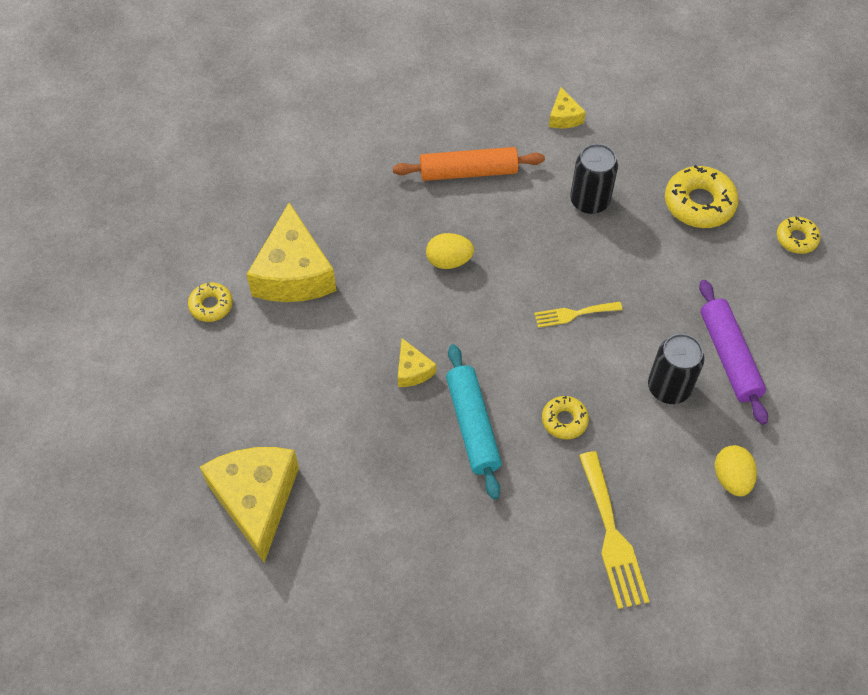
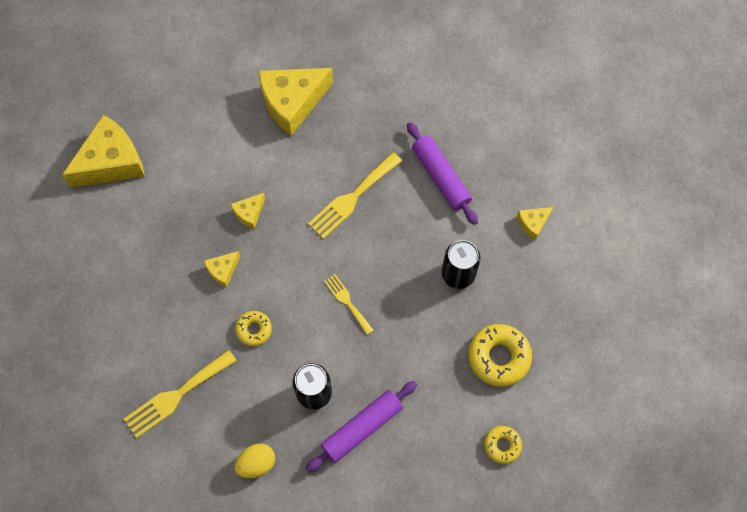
camera: 65 degrees right, 10 degrees up
(211, 305) = (242, 65): yellow donut -> none
(449, 261) = (352, 197): yellow egg -> yellow fork
(468, 172) = (441, 177): orange rolling pin -> purple rolling pin
(473, 425) = (223, 270): turquoise rolling pin -> yellow cheese

